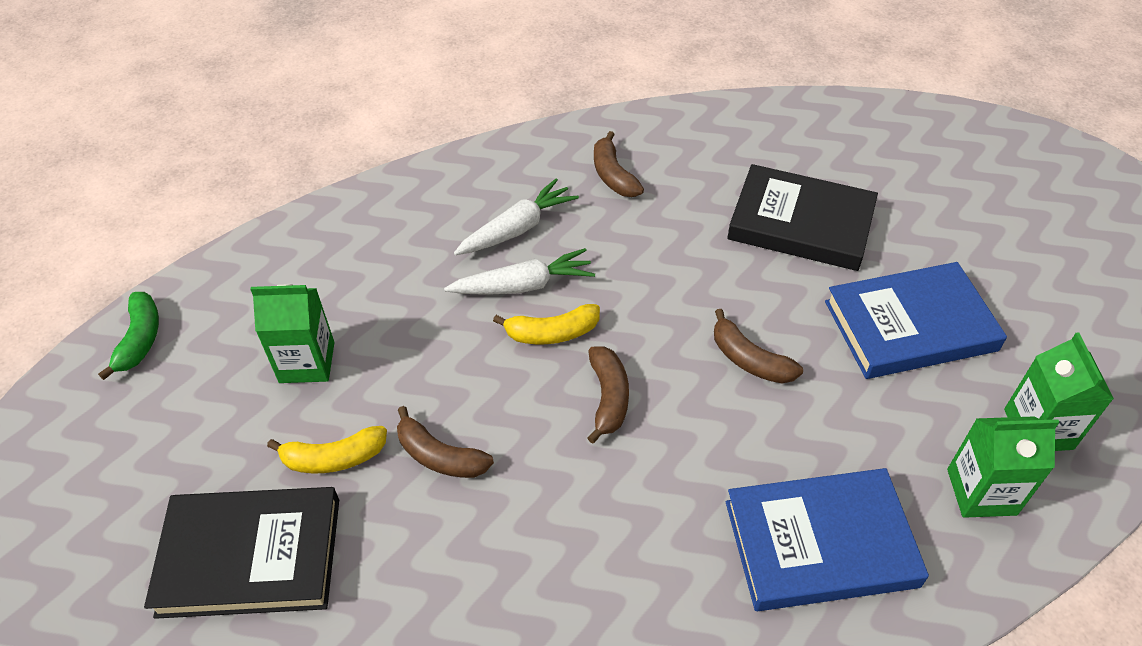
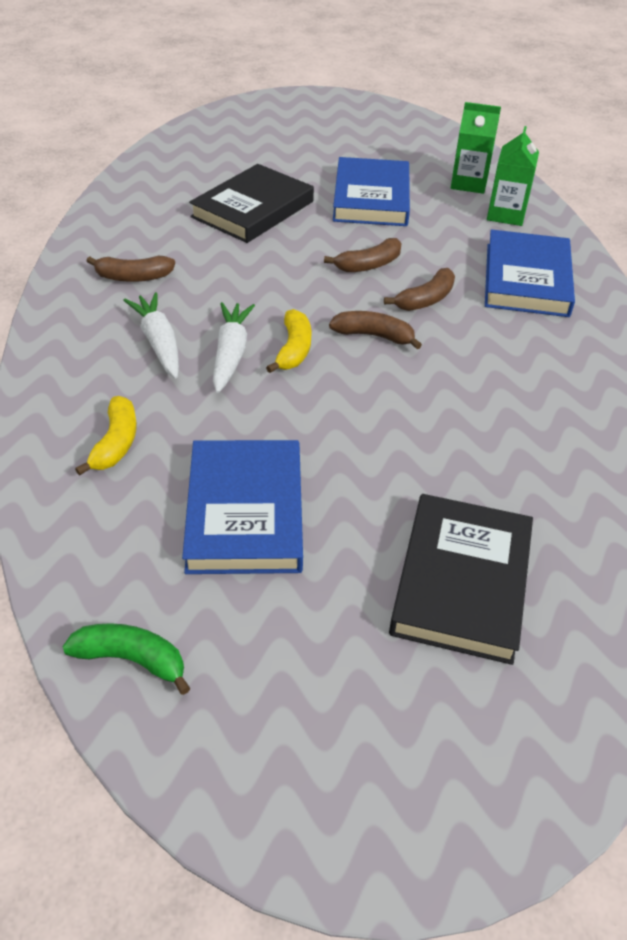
camera: 75 degrees left, 5 degrees down
(307, 362) = (245, 511): green carton -> blue book
(334, 458) = (371, 507): yellow banana -> yellow banana (116, 443)
(440, 456) = (395, 438): brown banana -> brown banana (425, 299)

